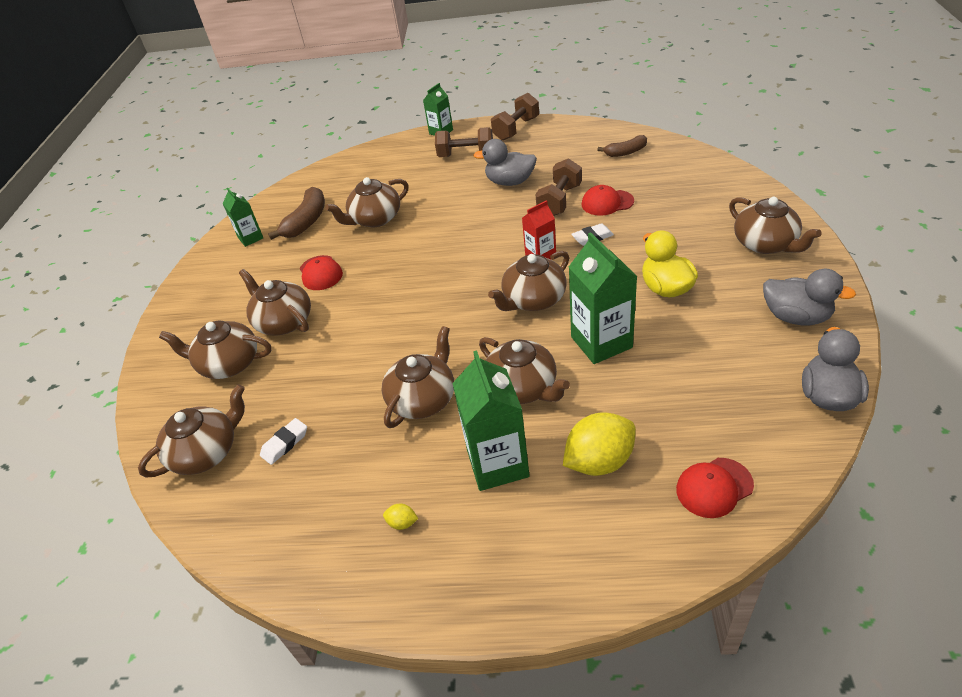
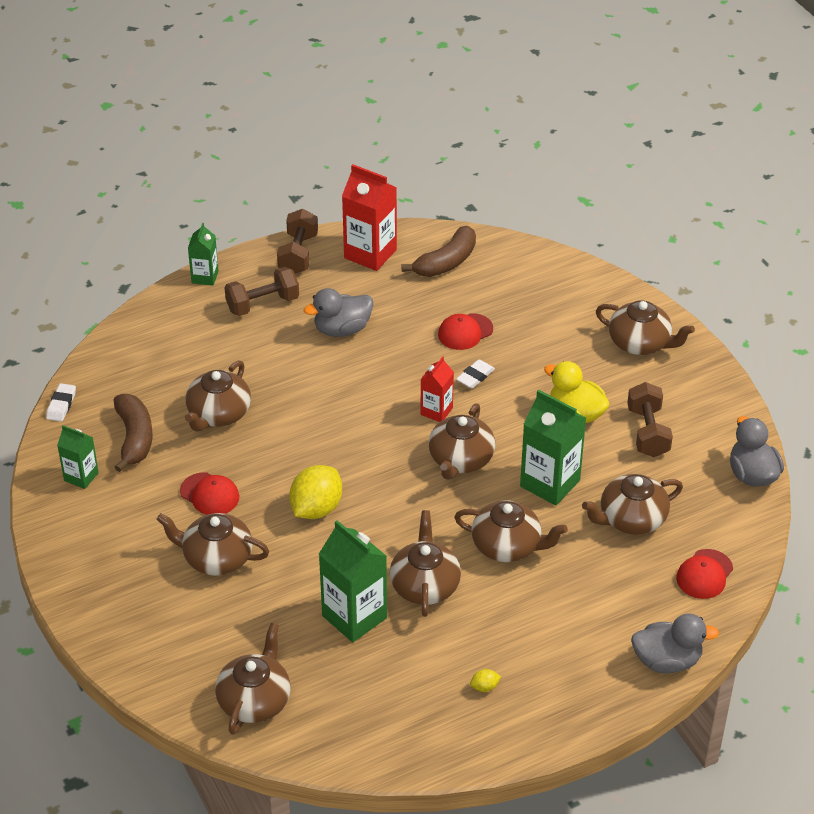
camera: 35 degrees left, 0 degrees up
(229, 364) = (196, 617): brown teapot -> brown teapot (631, 519)
(285, 443) = (326, 666): white eraser -> white eraser (61, 405)
(497, 463) = (529, 615): green carton -> green carton (354, 617)
(559, 201) = (413, 341): brown dumbbell -> brown dumbbell (647, 432)
(569, 137) = (370, 254): none -> red carton
(599, 461) = (609, 585): yellow lemon -> yellow lemon (316, 509)
(625, 152) = (446, 262): brown banana -> brown banana, size x1.55
(796, 317) = (698, 411): grey duck -> grey duck (667, 661)

